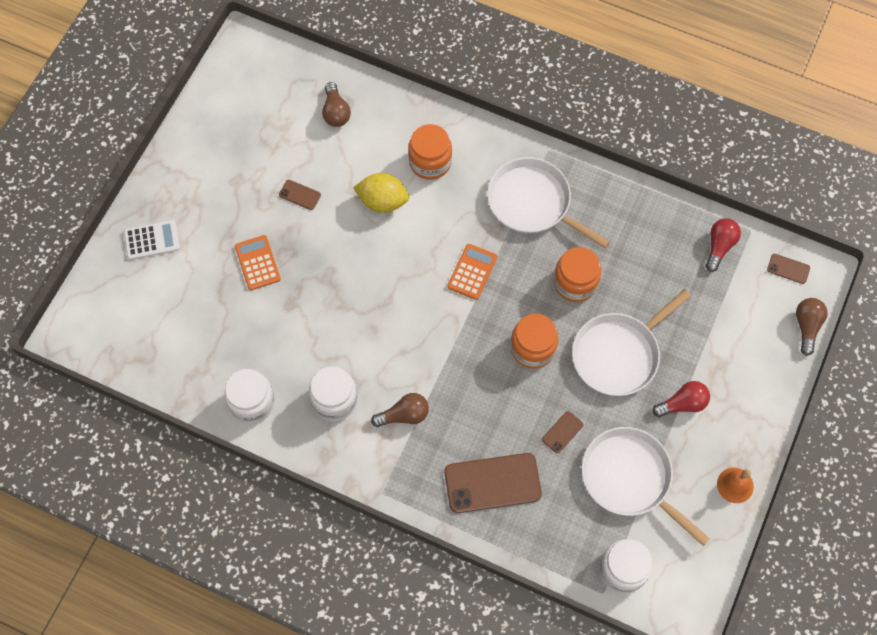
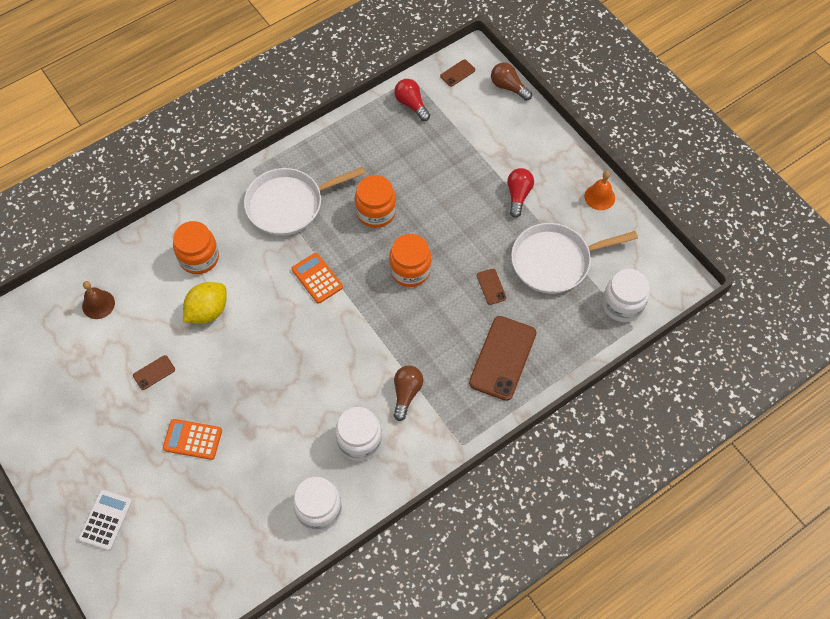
camera: 60 degrees left, 5 degrees down
(335, 112) = (98, 304): brown light bulb -> brown bell
(618, 354) = (453, 215): white pan -> none

